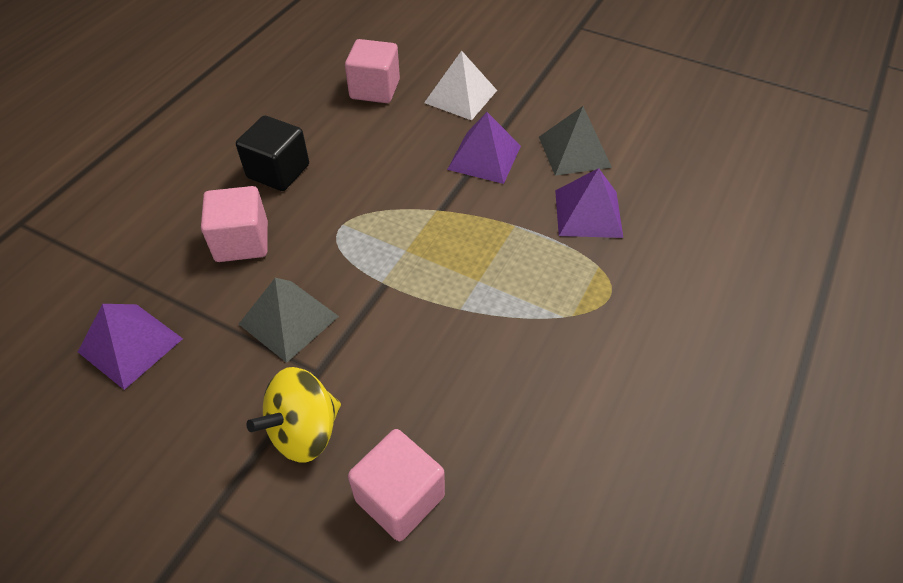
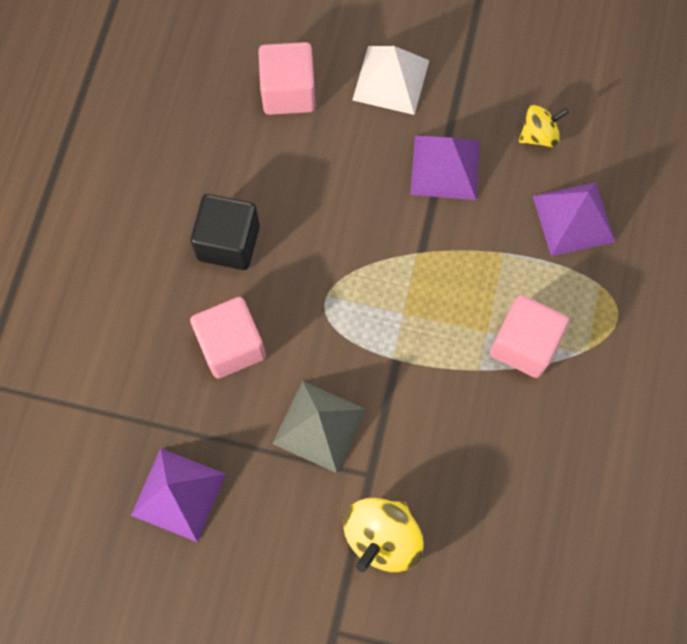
camera: 15 degrees left, 20 degrees up
(400, 497) = (488, 576): pink cube -> pink cube (523, 344)
(574, 152) = (539, 135): grey pyramid -> yellow spinning top

